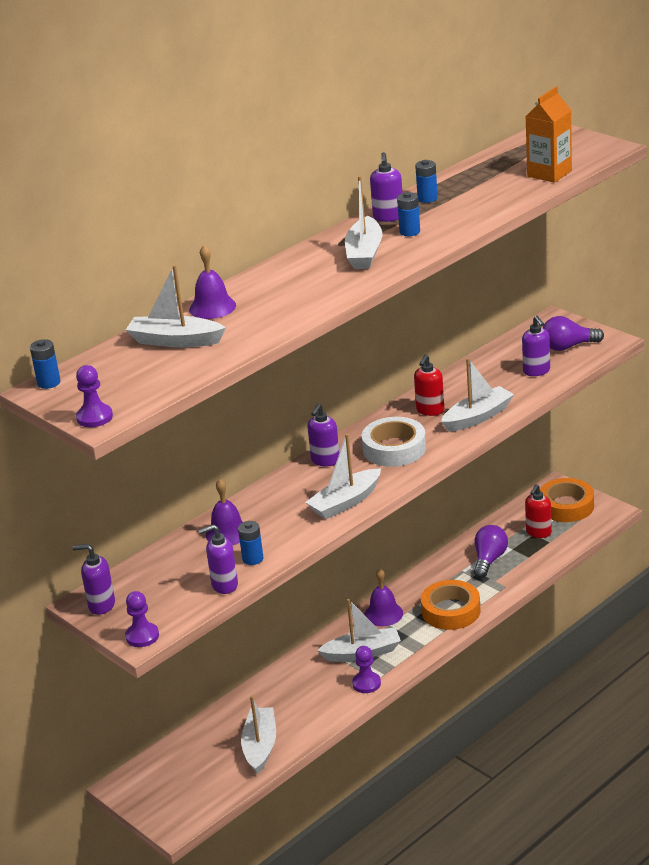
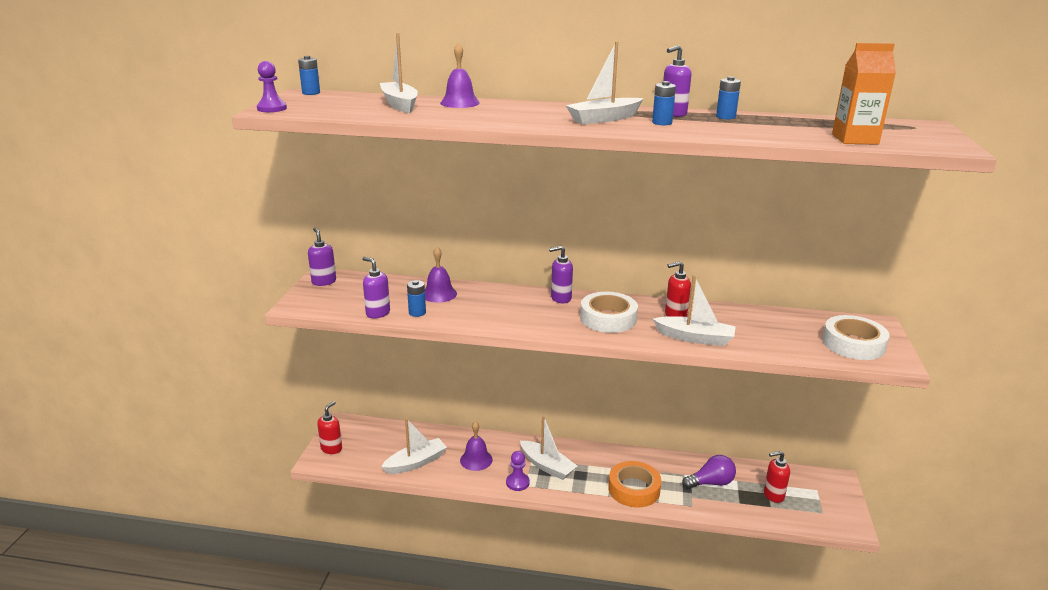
camera: 50 degrees right, 5 degrees down
(142, 636) = (299, 305): purple pawn -> none
(164, 807) = (331, 448): none -> red soap dispenser
(345, 502) = (519, 323): white boat -> none
(383, 614) = (597, 457): purple bell -> purple bell (476, 460)
(536, 371) = (796, 342): purple soap dispenser -> none
(566, 506) = (823, 496): orange tape -> none
(568, 346) = (853, 344): purple light bulb -> white tape

